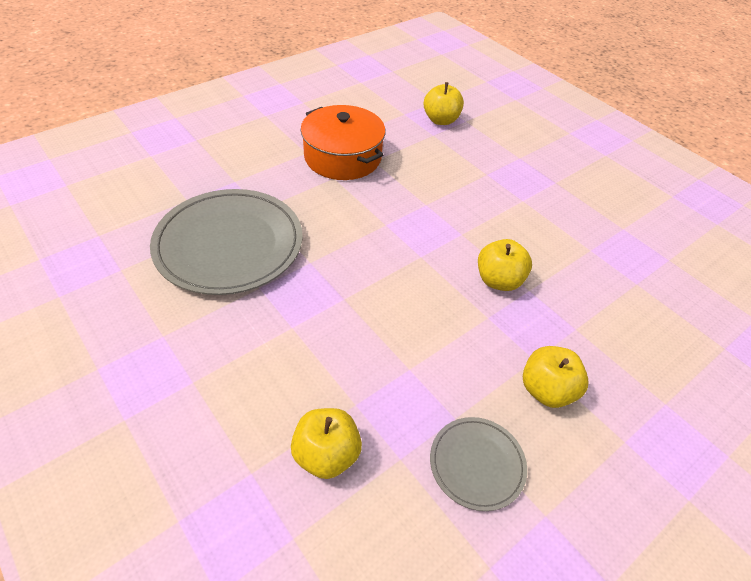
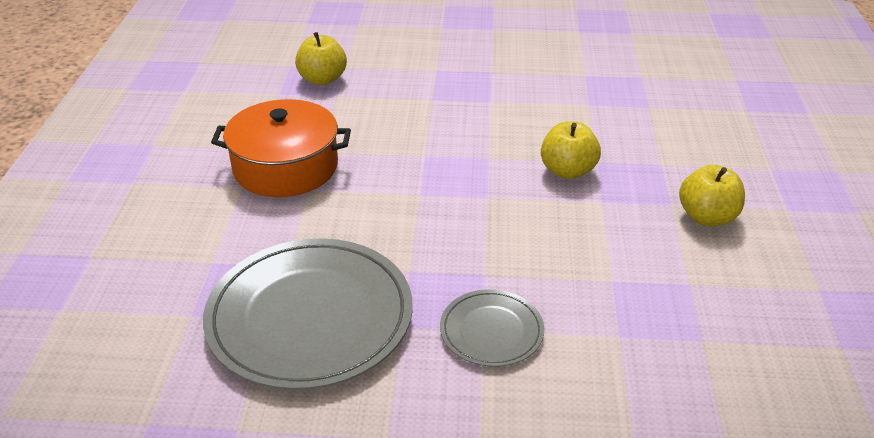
camera: 45 degrees left, 10 degrees down
(326, 455) = (658, 386): yellow apple -> none
(477, 464) = (744, 298): grey plate -> grey plate (491, 331)

